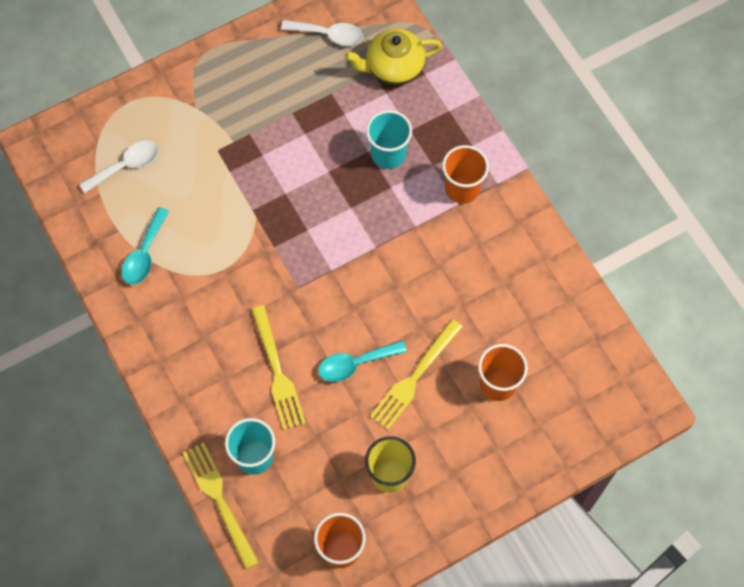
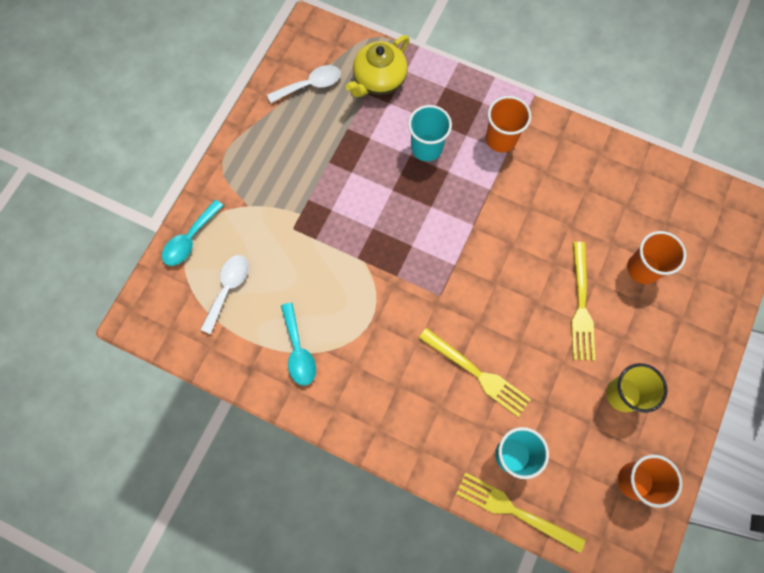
camera: 35 degrees left, 5 degrees up
(355, 364) = (530, 325): turquoise spoon -> turquoise spoon (190, 239)

